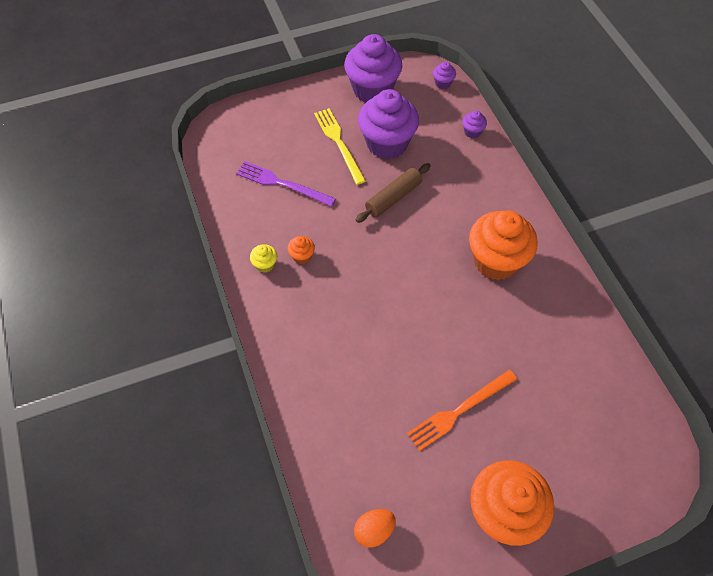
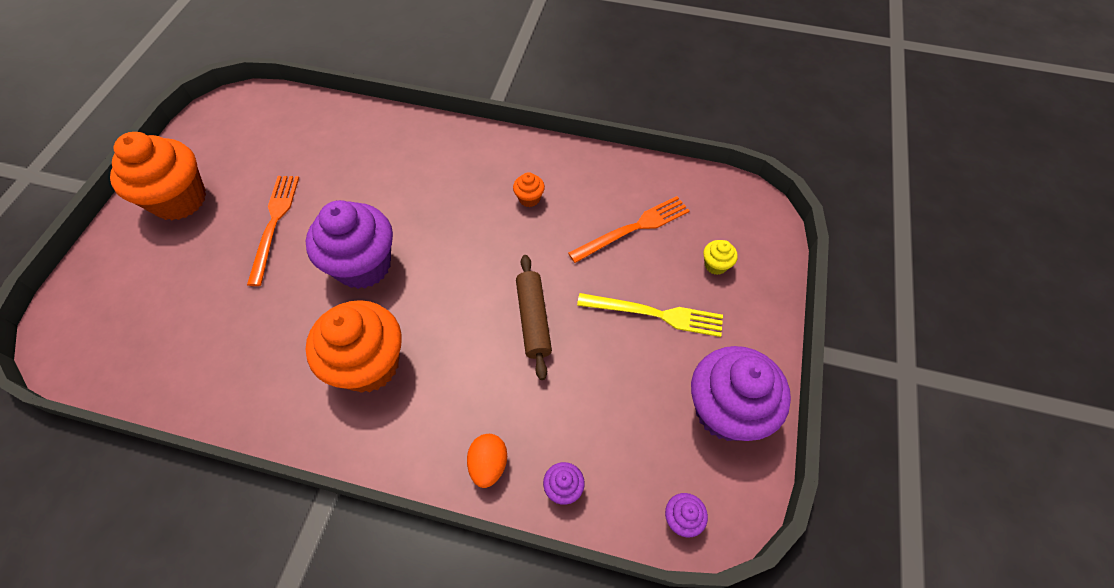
camera: 125 degrees right, 0 degrees up
(265, 264) = (544, 167): yellow cupcake -> yellow cupcake (715, 265)
(282, 184) = (633, 228): purple fork -> orange fork
(374, 530) = (262, 119): orange egg -> orange egg (488, 464)
(387, 143) = (618, 366): purple cupcake -> purple cupcake (363, 265)

